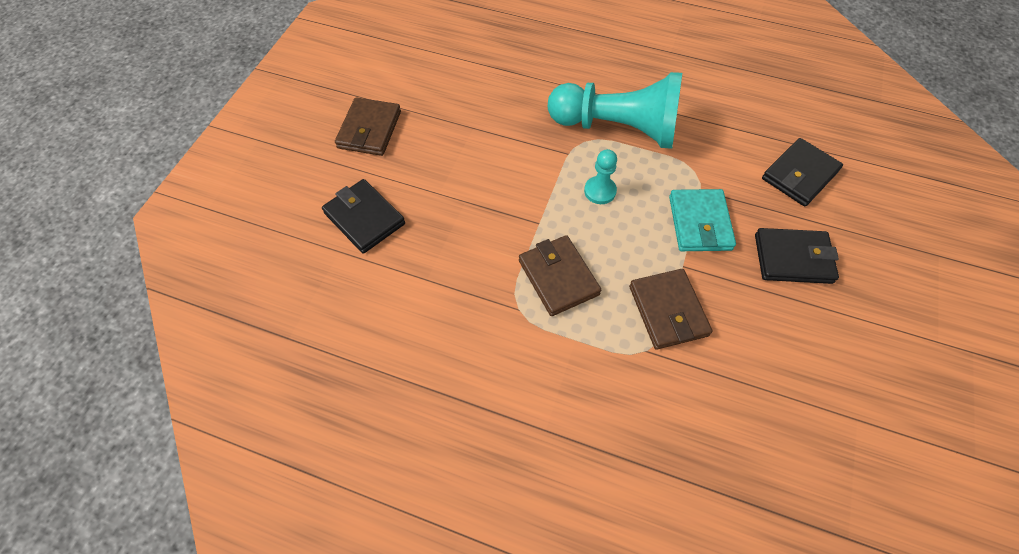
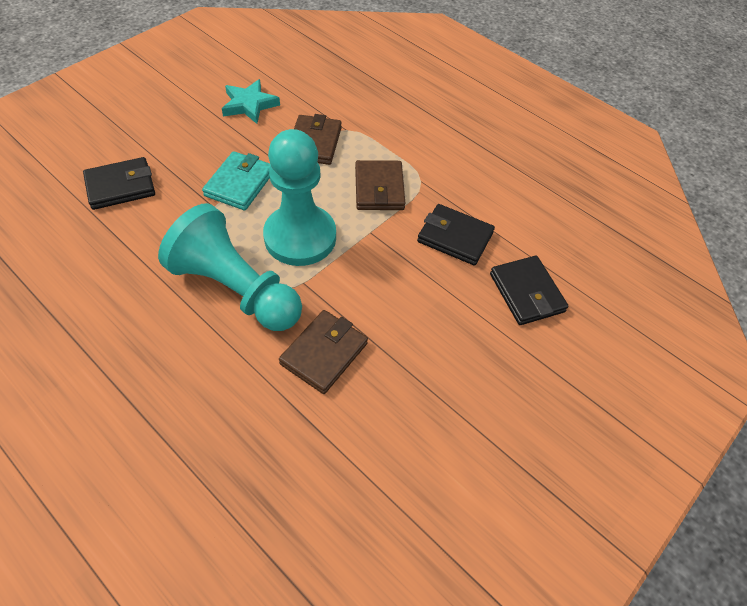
camera: 160 degrees left, 5 degrees down
(369, 130) = (500, 393): brown wallet -> brown wallet (324, 353)
(600, 191) = (300, 237): turquoise pawn -> turquoise pawn, size x2.31
(787, 337) = (249, 105): none -> turquoise star
(793, 258) = (196, 139): black wallet -> black wallet (455, 237)

